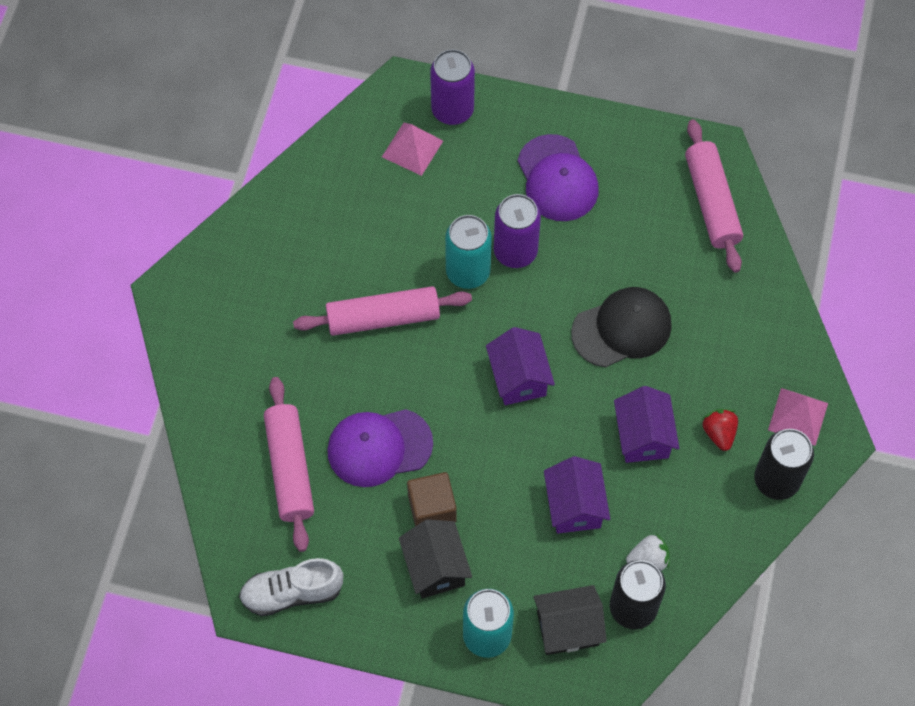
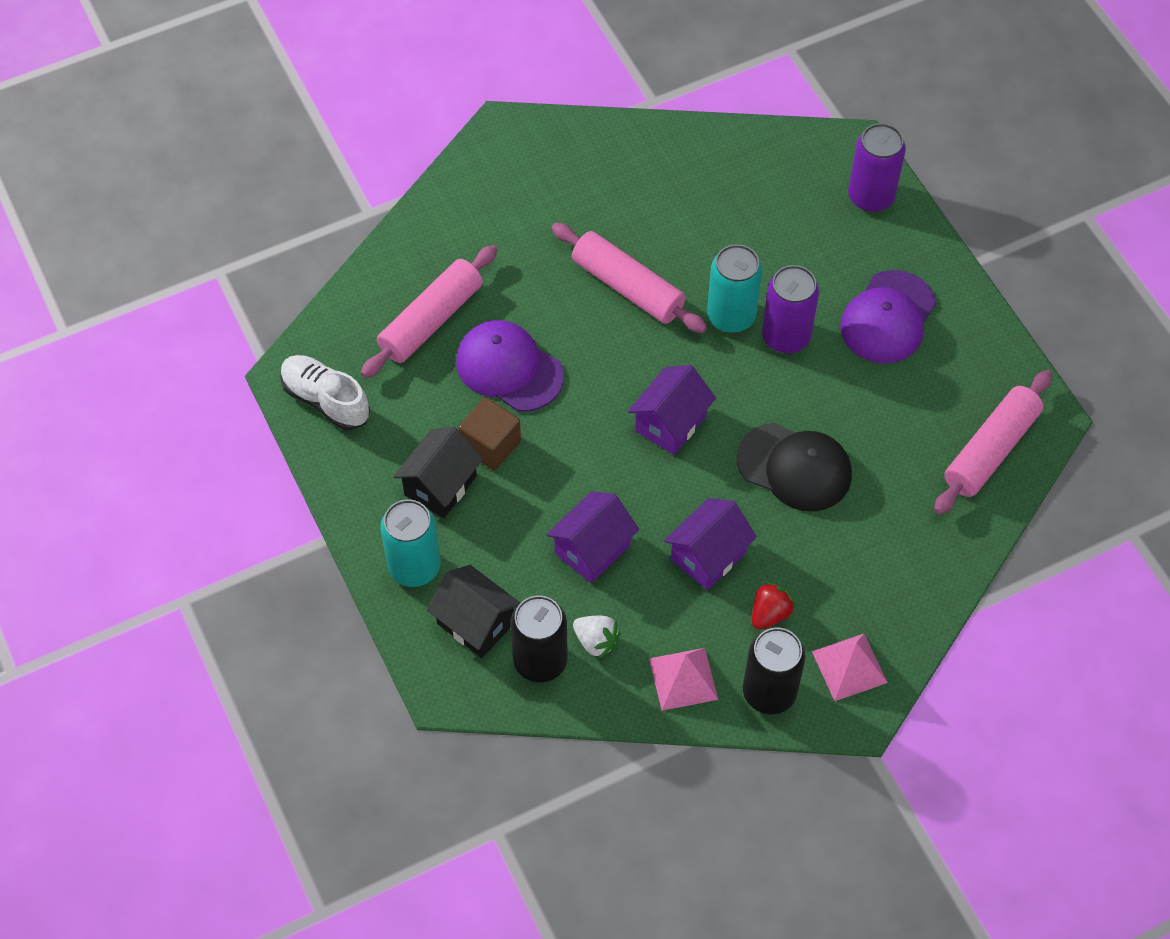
camera: 50 degrees right, 5 degrees down
(412, 149) = (804, 195): pink pyramid -> pink pyramid (683, 679)

